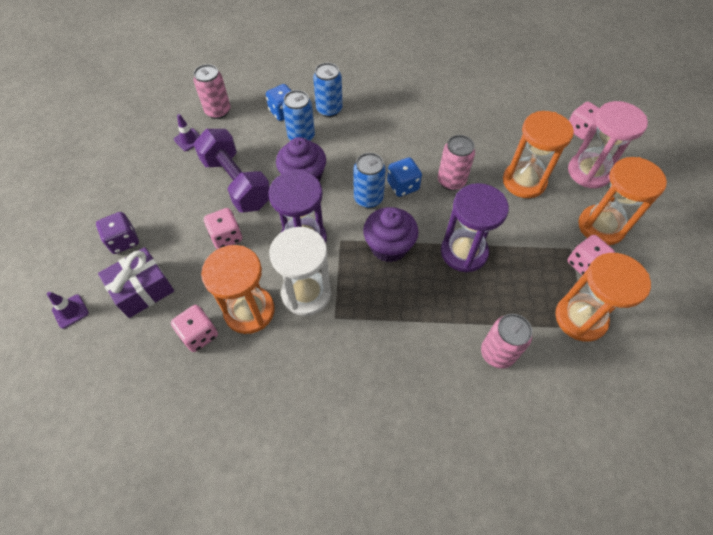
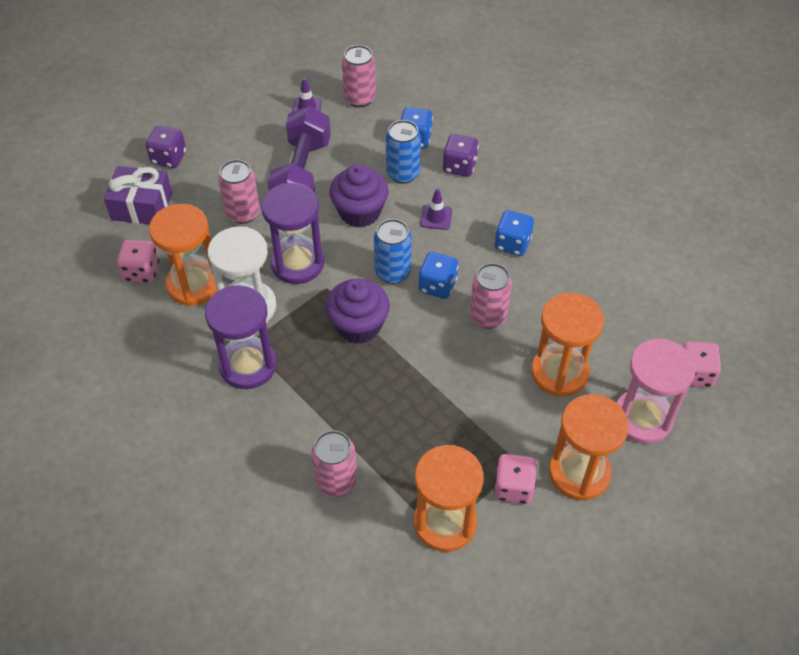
camera: 45 degrees right, 5 degrees down
(70, 311) = (81, 183): purple traffic cone -> purple traffic cone (436, 217)
(226, 237) = (243, 213): pink dice -> pink can
(329, 110) = (459, 166): blue can -> purple dice
(412, 131) = (512, 243): none -> blue dice
(464, 252) = (416, 383): purple hourglass -> purple hourglass (248, 365)

